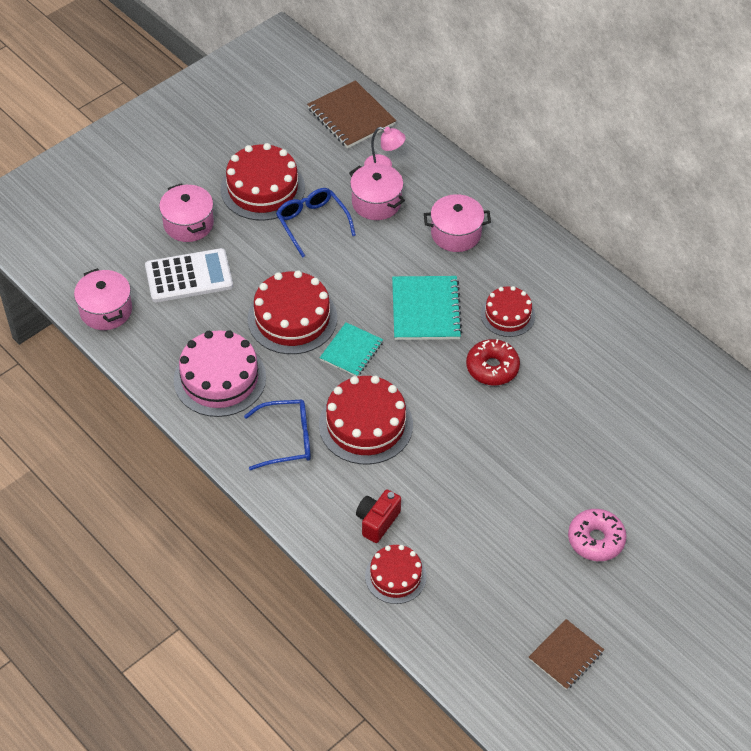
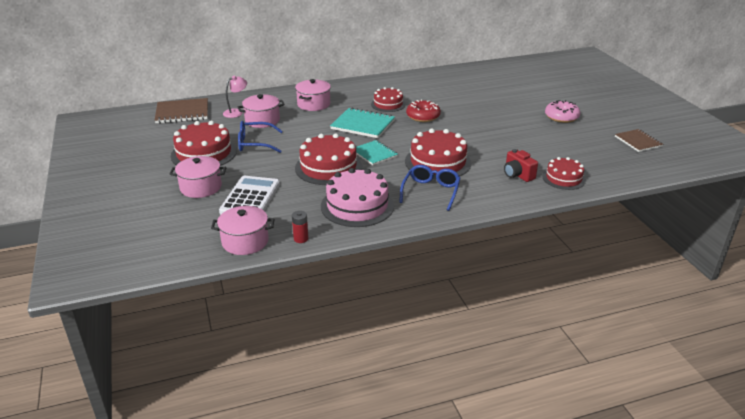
camera: 65 degrees left, 20 degrees down
(132, 354) = (301, 239): none -> red battery

